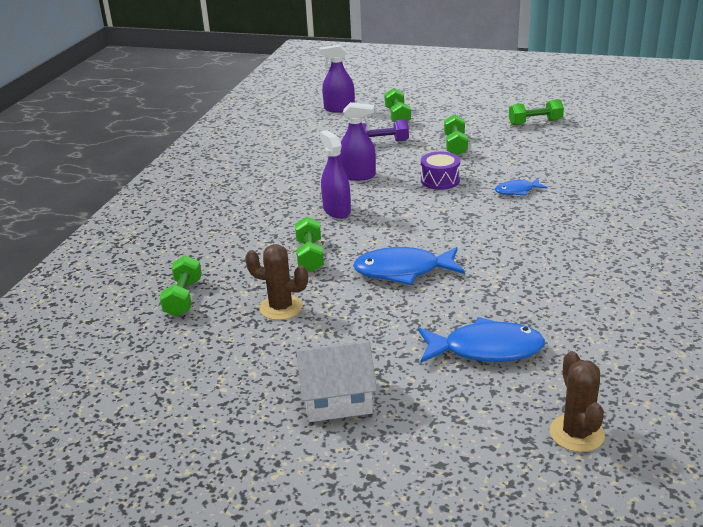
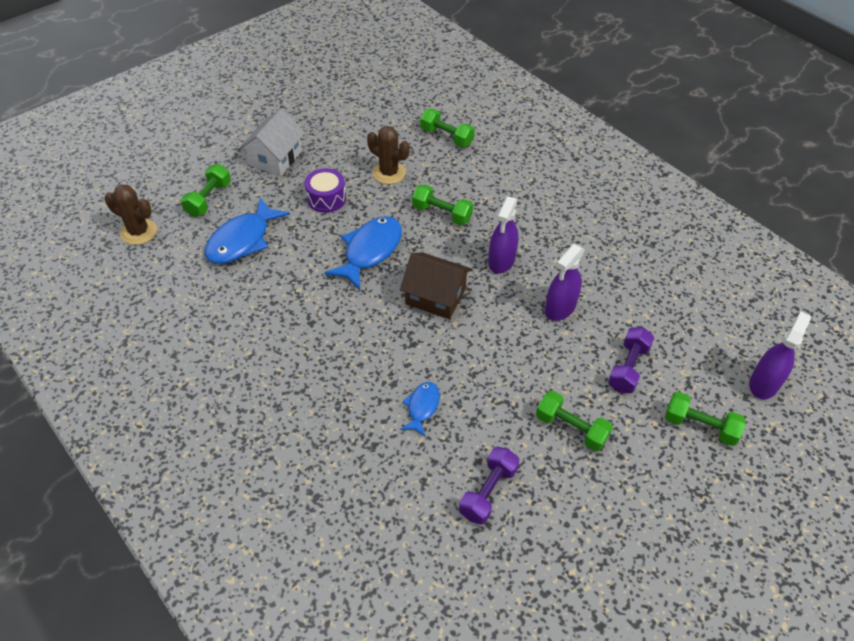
camera: 120 degrees right, 20 degrees up
(281, 308) = (389, 173): brown cactus -> brown cactus turned 75 degrees clockwise
(336, 210) = (501, 261): purple spray bottle -> purple spray bottle turned 105 degrees clockwise
(412, 222) = (435, 296): none -> brown house
(440, 180) = (497, 362): purple drum -> purple drum (326, 198)
(535, 122) = (576, 559): green dumbbell -> green dumbbell (208, 199)
(538, 153) = (488, 492): none -> purple dumbbell

